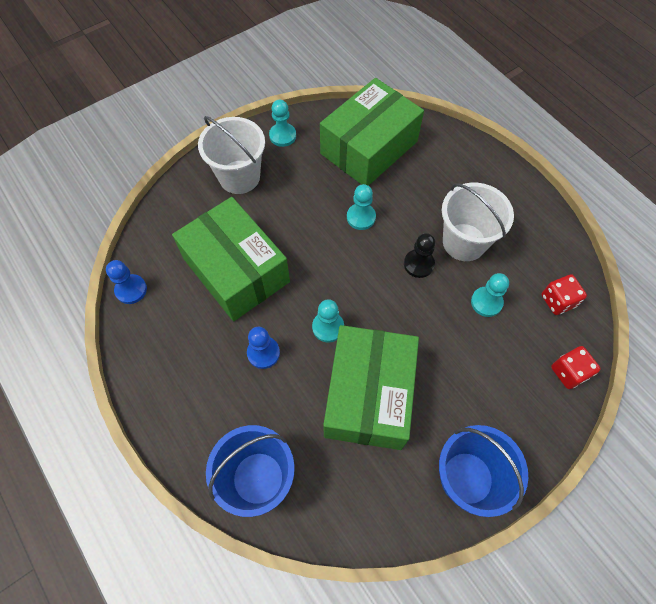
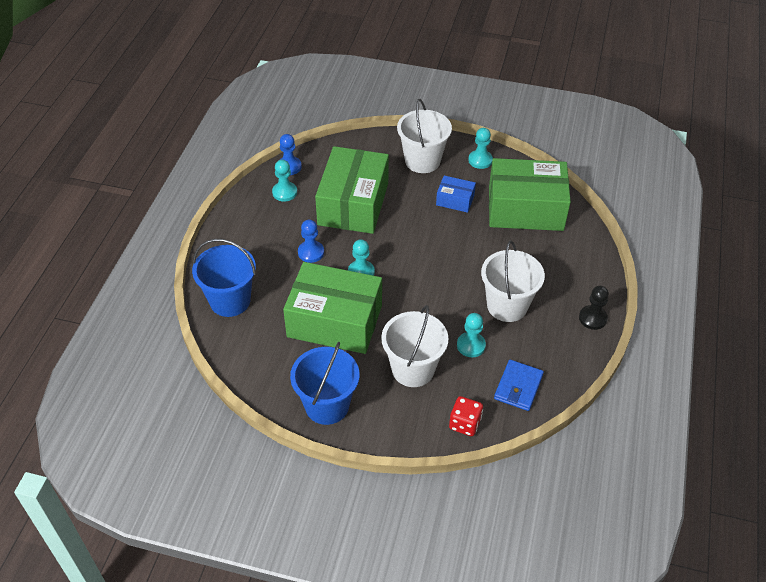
camera: 50 degrees right, 15 degrees down
(311, 188) = (455, 200): none -> blue box
(361, 217) = (462, 239): turquoise pawn -> turquoise pawn (284, 192)
(368, 395) = (335, 321): green box -> green box turned 45 degrees clockwise
(418, 264) = (460, 291): black pawn -> black pawn (592, 318)
(478, 369) = (413, 369): none -> white bucket
(557, 301) = (518, 387): red dice -> blue wallet

